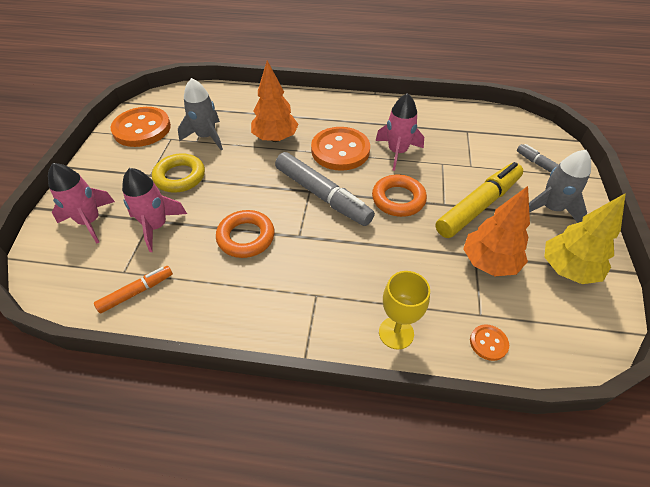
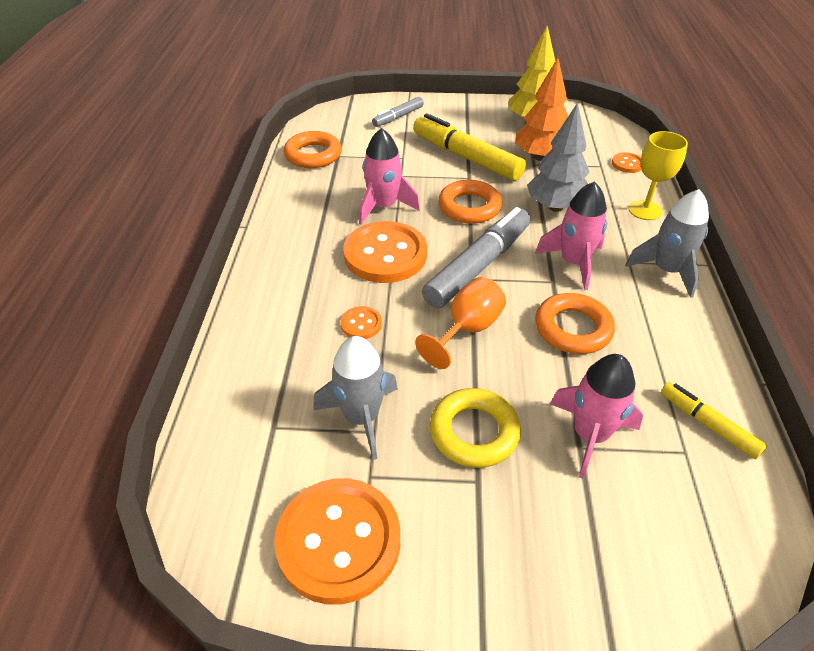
camera: 95 degrees left, 5 degrees down
(90, 221) = (614, 540): pink rocket -> pink rocket (573, 262)
(136, 292) = (708, 424): orange marker -> yellow marker
(259, 183) = (467, 329): none -> orange goblet
(275, 138) = (361, 324): orange tree -> orange button
(400, 258) = (555, 207): none -> grey tree
(465, 119) = (313, 155): none -> orange ring
(551, 208) = (459, 119): grey rocket -> grey rocket (666, 270)

